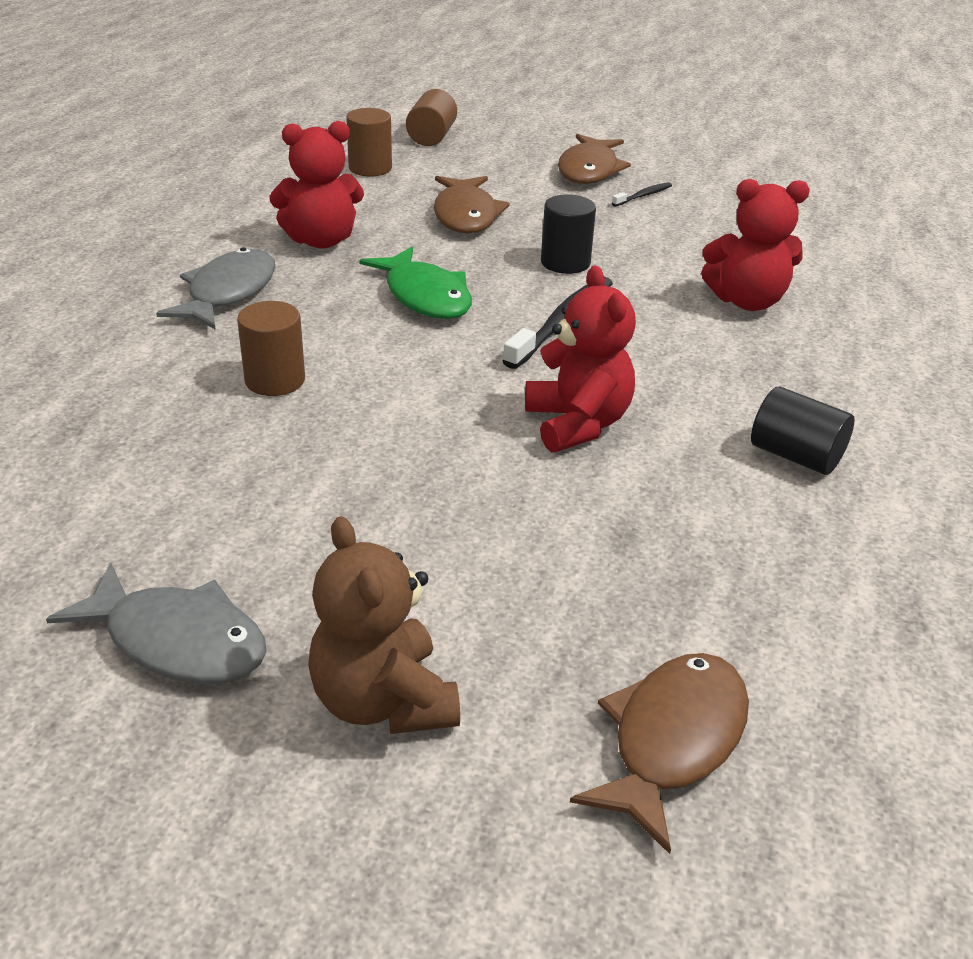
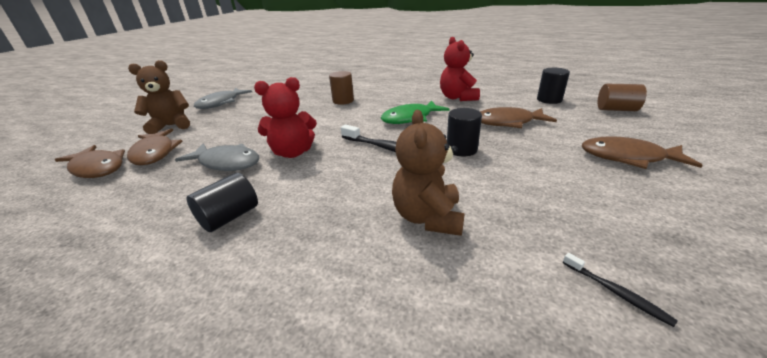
camera: 95 degrees right, 5 degrees down
(228, 293) = (406, 89): grey fish -> grey fish (227, 163)
(370, 168) = (549, 100): brown cylinder -> black cylinder
(582, 654) = (155, 153): none -> brown fish
(643, 196) = (600, 179): black toothbrush -> black toothbrush (616, 292)
(747, 301) = (428, 217): red teddy bear -> brown teddy bear

